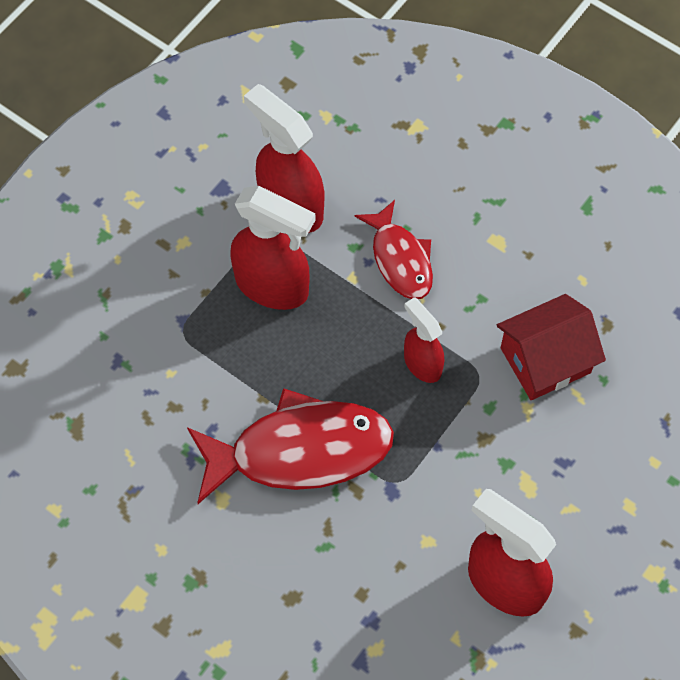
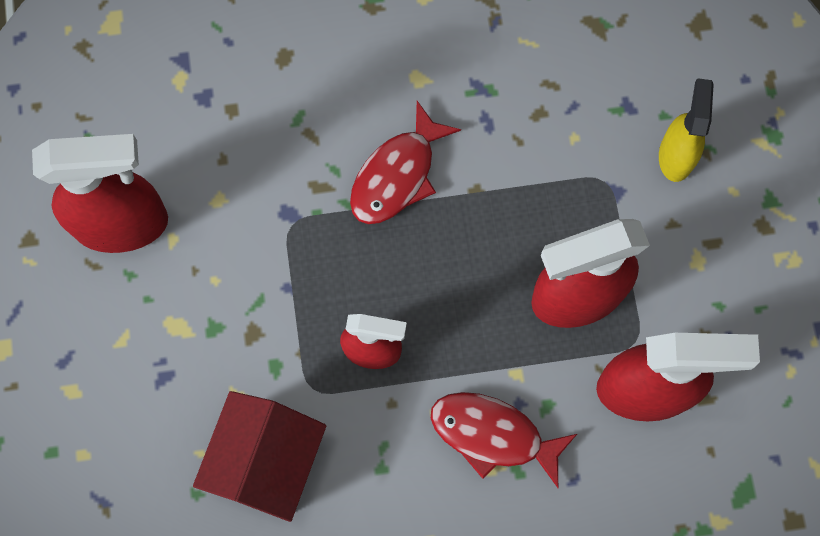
camera: 135 degrees right, 10 degrees up
(125, 307) = (676, 155): none -> yellow spray bottle
(300, 451) = (397, 175): red fish -> red fish, size x0.59

